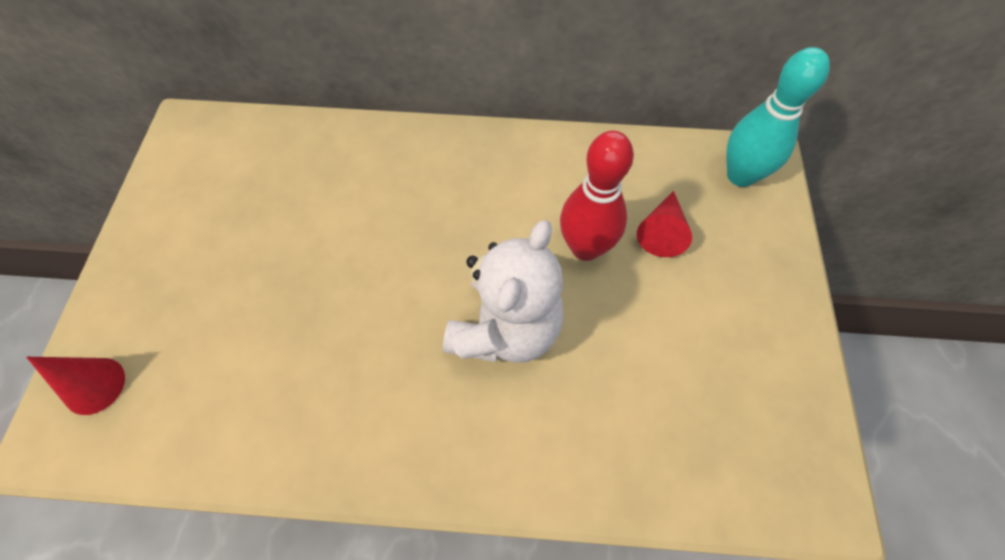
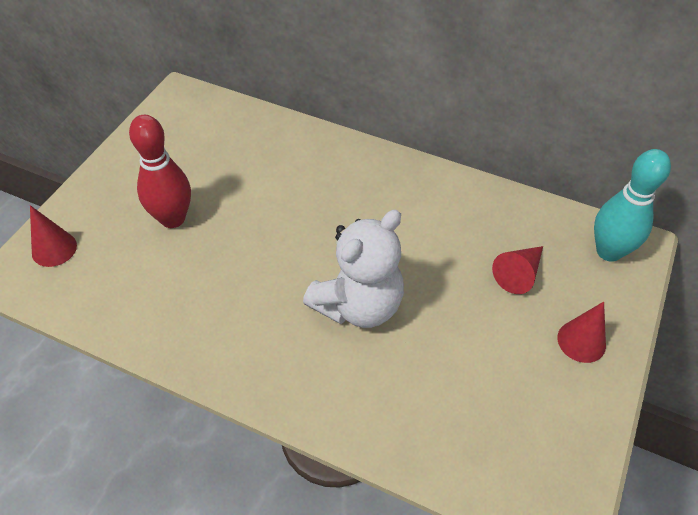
camera: 20 degrees right, 10 degrees down
(585, 248) = (448, 266): red bowling pin -> red bowling pin (173, 219)
(756, 288) = (581, 341): none -> red cone

